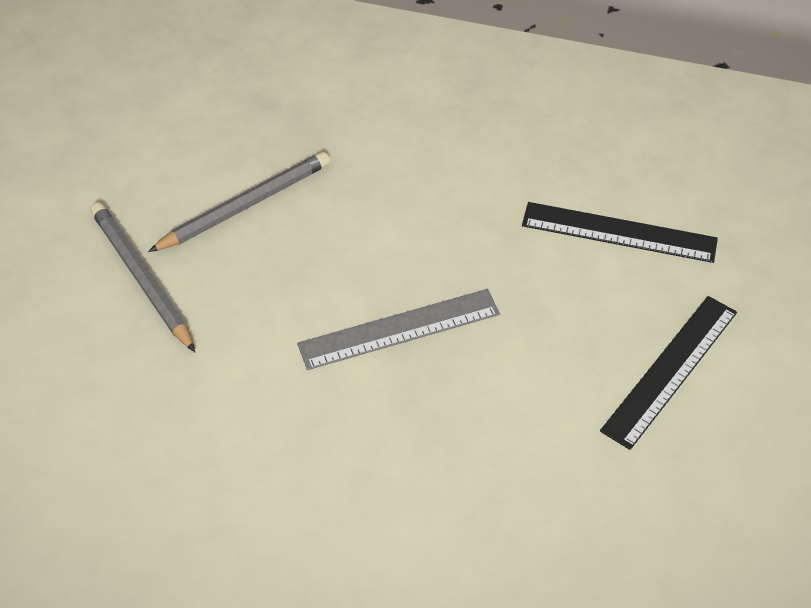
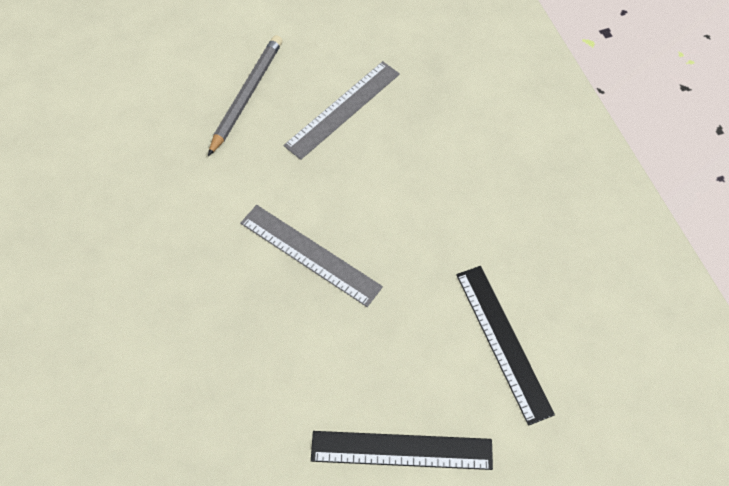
camera: 55 degrees right, 10 degrees up
(245, 206) = (343, 109): grey pencil -> grey ruler

